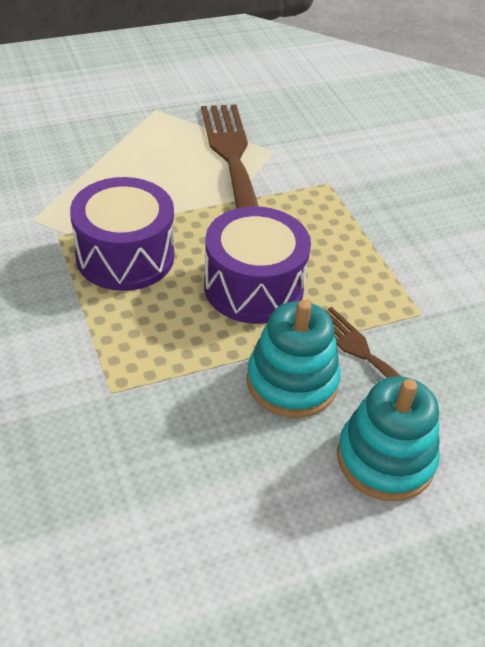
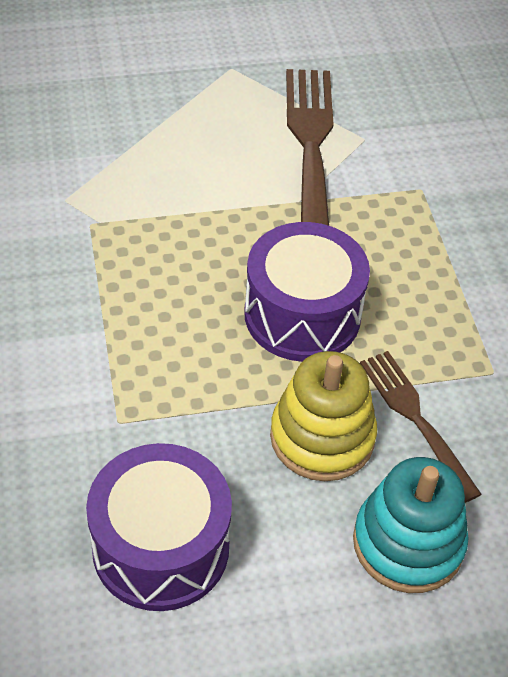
camera: 10 degrees right, 5 degrees up
(125, 256) = (161, 258): purple drum -> purple drum (161, 547)
(292, 382) = (322, 437): turquoise stacking toy -> yellow stacking toy

